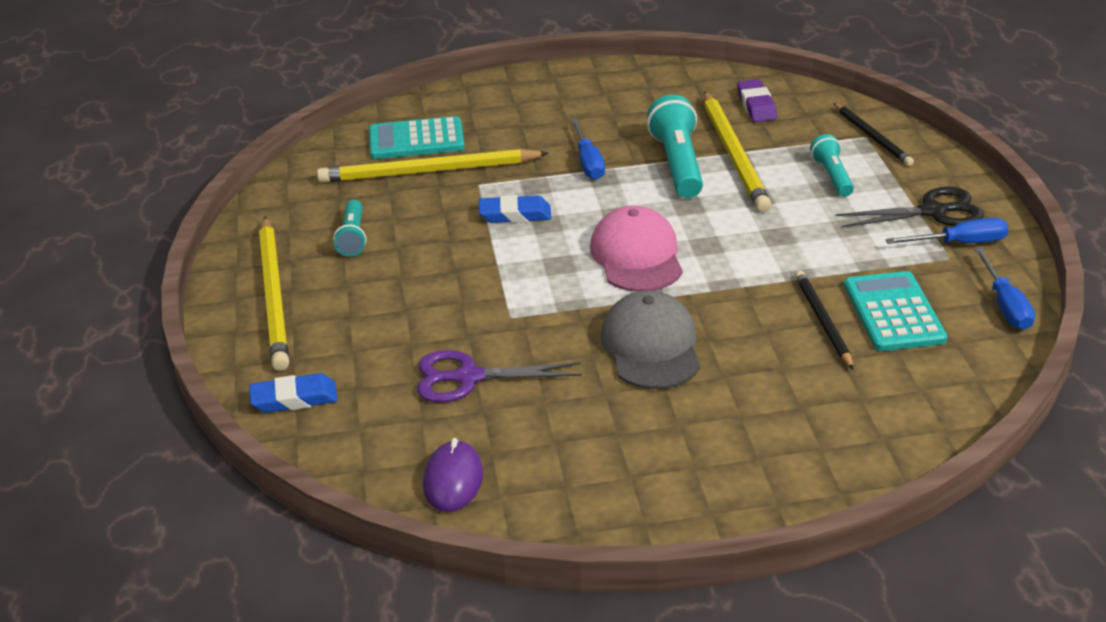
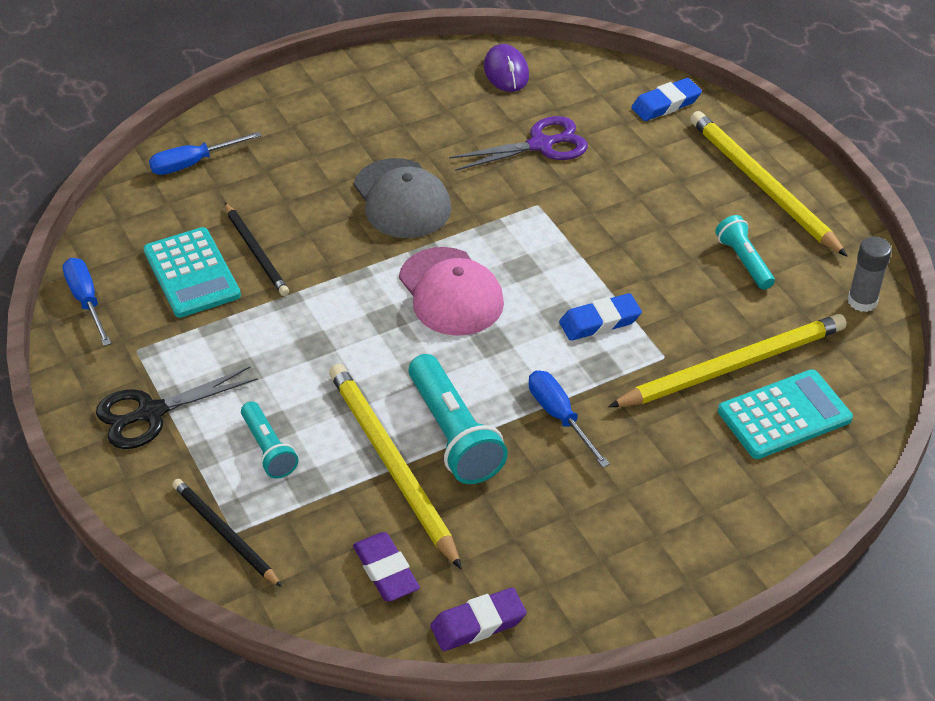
camera: 160 degrees right, 10 degrees up
(283, 195) = (862, 301): none -> grey glue stick
(702, 77) = (478, 624): none -> purple eraser
(960, 243) = (124, 372): blue screwdriver -> blue screwdriver (193, 163)

